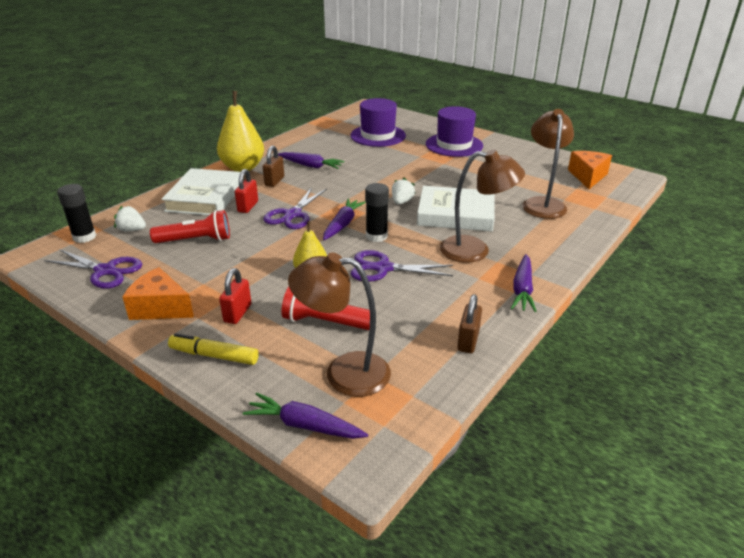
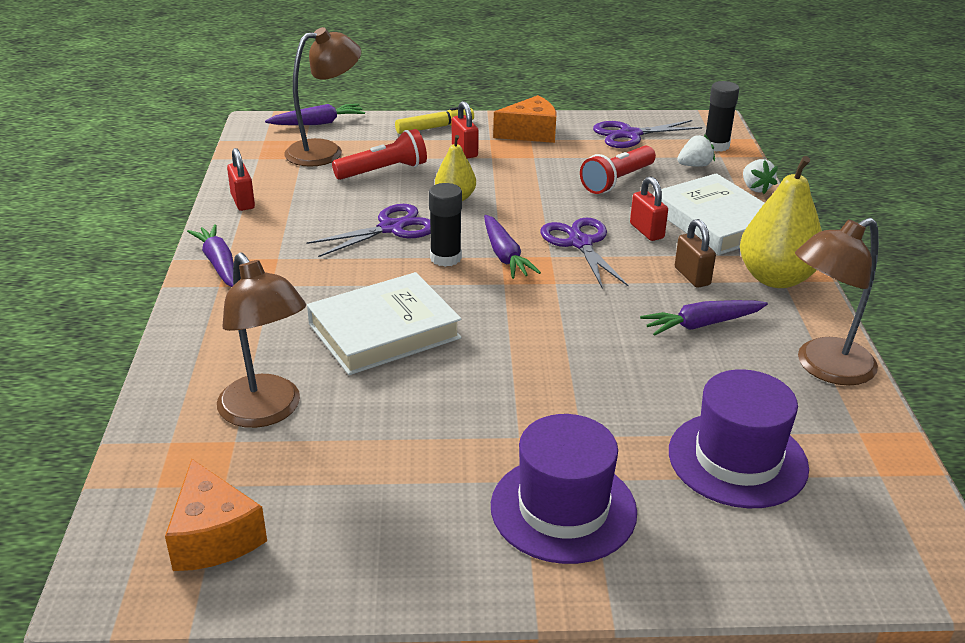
camera: 140 degrees right, 0 degrees up
(401, 202) = (480, 319): white strawberry -> white strawberry (755, 188)
(468, 341) = (243, 202): brown padlock -> red padlock
(475, 250) = (309, 287): brown lamp -> brown lamp (824, 367)

